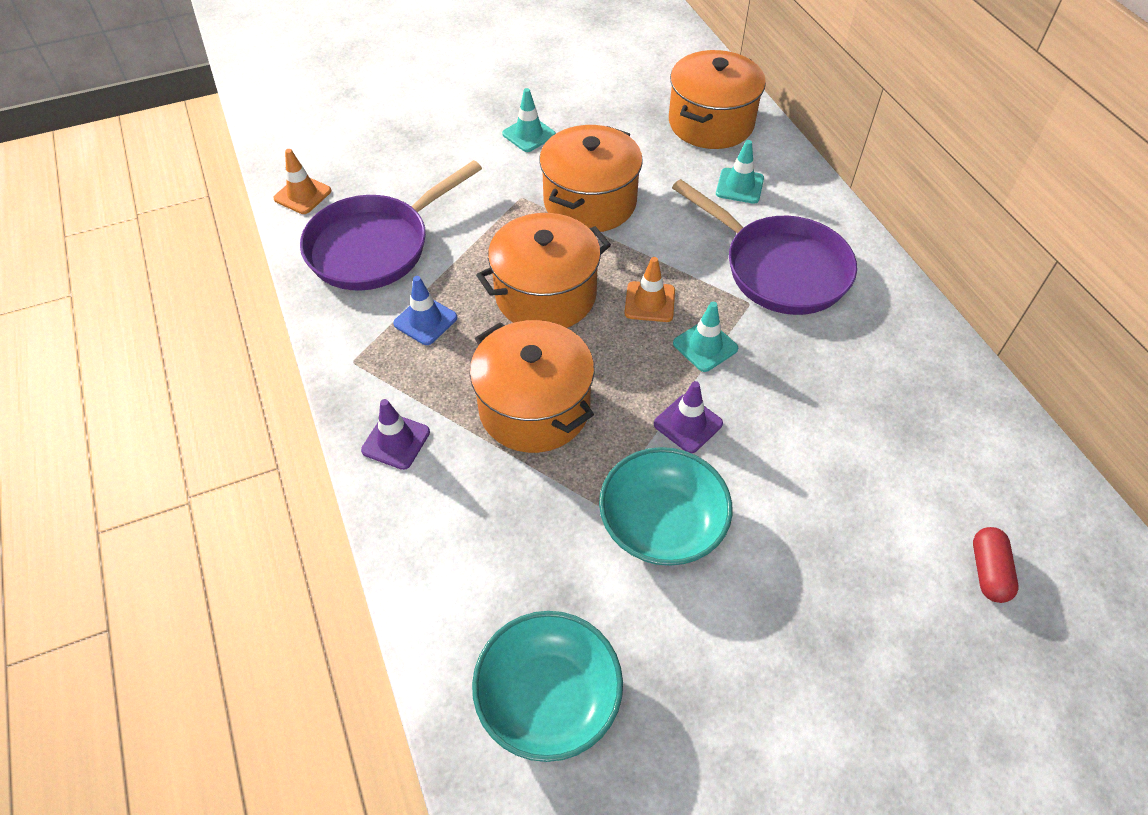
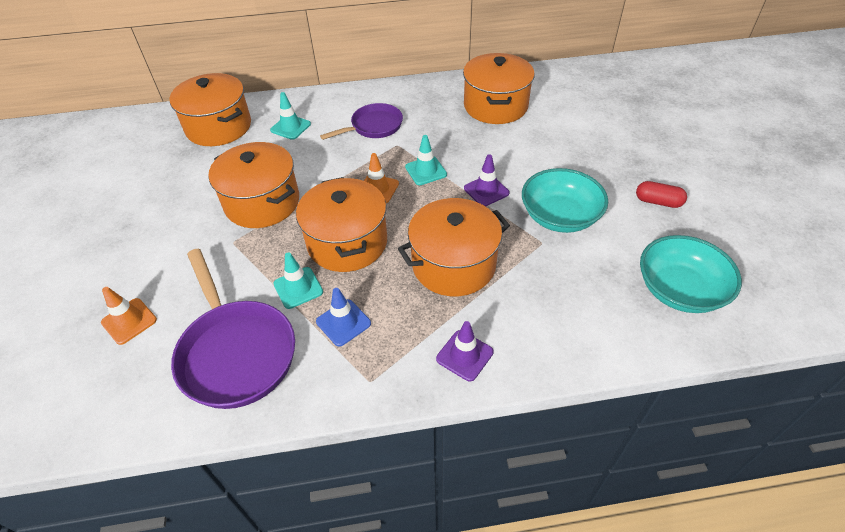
camera: 75 degrees left, 5 degrees down
(302, 195) = (125, 413): orange traffic cone -> orange traffic cone (129, 321)
(529, 134) = (159, 226): turquoise traffic cone -> turquoise traffic cone (298, 288)
(779, 269) = (373, 126): purple pan -> purple pan, size x0.62
(903, 408) = (495, 106): none -> orange pot
(988, 571) = (600, 105): red capsule -> red capsule (658, 202)

